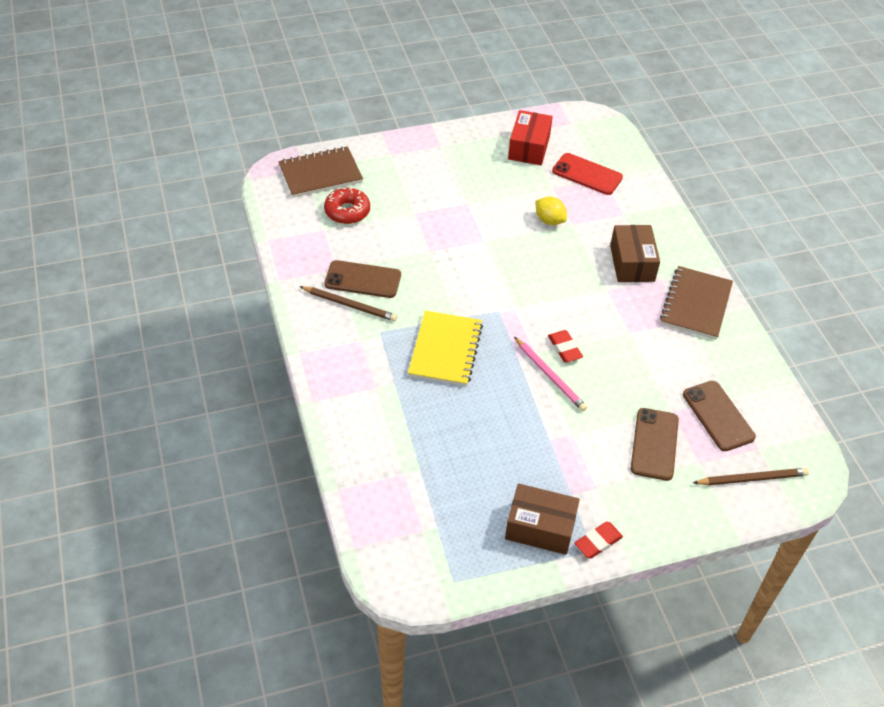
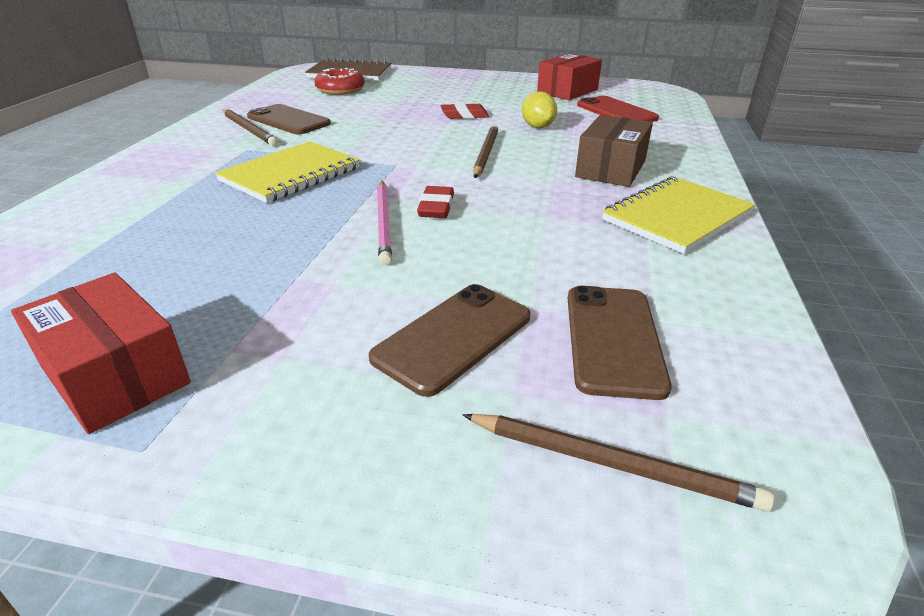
camera: 30 degrees right, 15 degrees down
(540, 528) = (115, 375): brown box -> red box
(544, 274) = (485, 154): none -> brown pencil
(598, 542) = (170, 440): red eraser -> red eraser (464, 115)
(696, 304) = (677, 217): brown notebook -> yellow notebook

